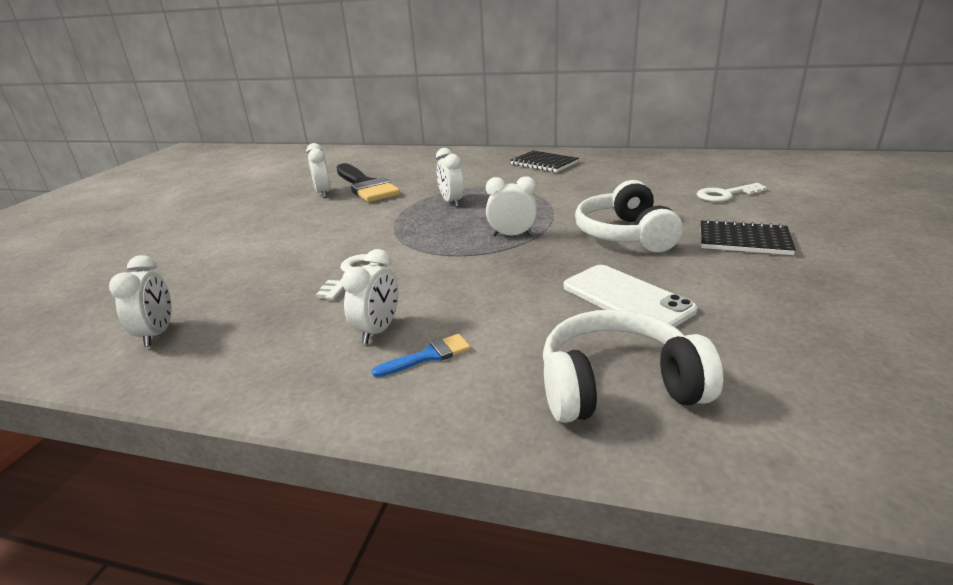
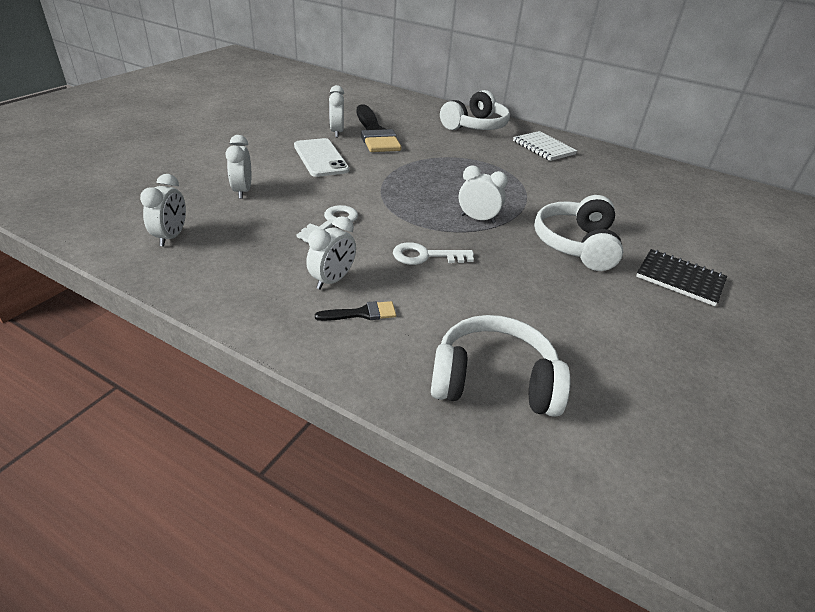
camera: 10 degrees right, 10 degrees up
(428, 356) = (362, 313): blue brush -> black brush
(451, 202) = (441, 170): white clock -> white clock (242, 191)
(467, 160) = (475, 126): none -> white headphones
(544, 163) = (543, 148): black notebook -> white notebook
(626, 298) = (543, 307): white phone -> white phone (320, 158)
(725, 195) = (694, 226): white key -> white key (426, 256)

